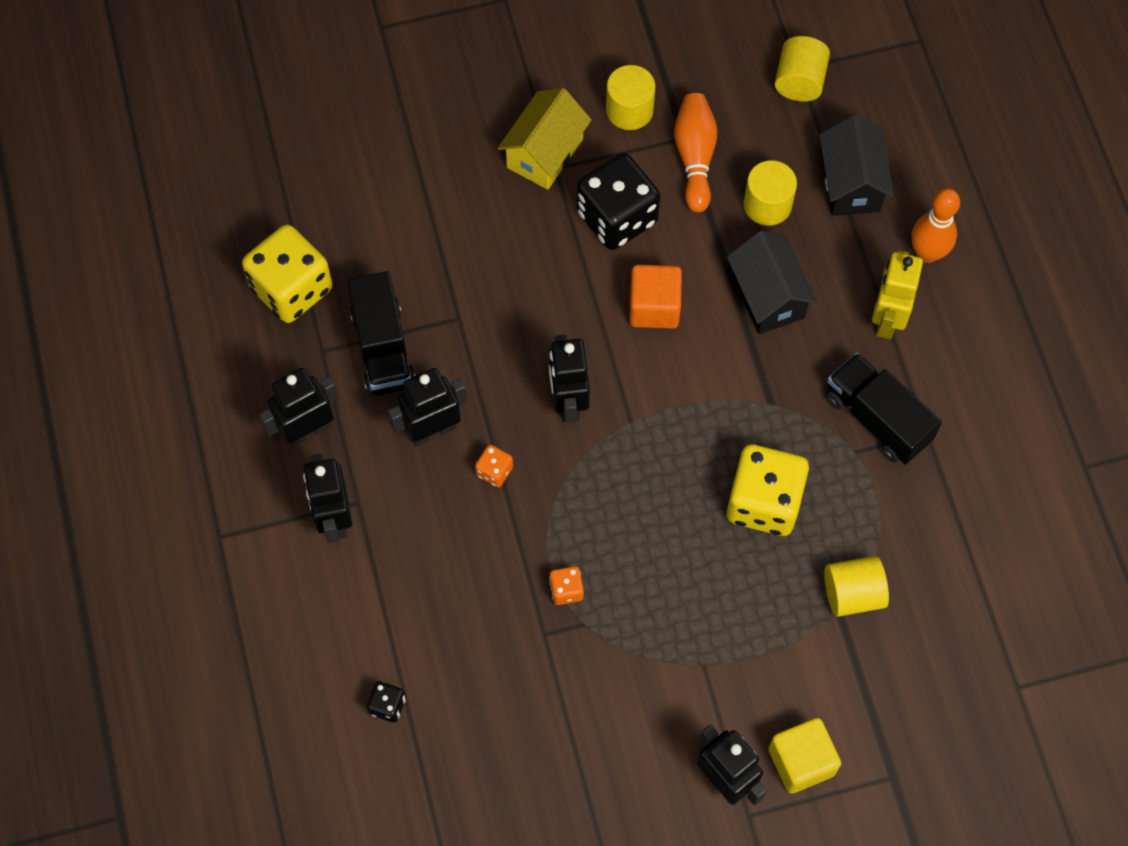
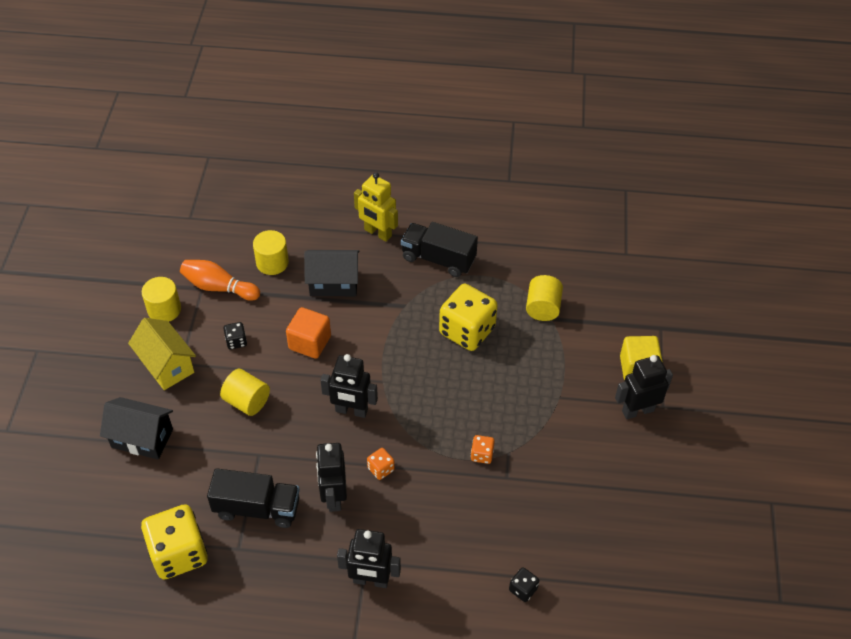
camera: 70 degrees left, 15 degrees down
(307, 431) = (296, 577): black robot -> none
(617, 217) = (236, 341): black dice -> black dice, size x0.44
(799, 81) = (199, 220): yellow cylinder -> yellow cylinder (247, 401)
(851, 184) = (282, 219): black house -> black house (142, 438)
(877, 418) = (438, 259): black truck -> black truck turned 45 degrees clockwise
(927, 253) = (346, 201): orange bowling pin -> none

